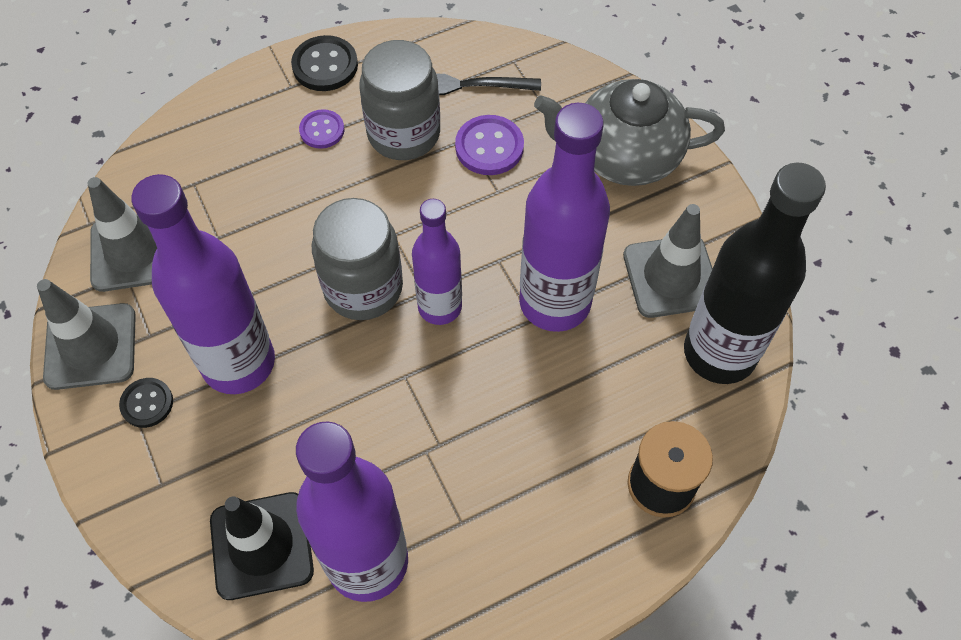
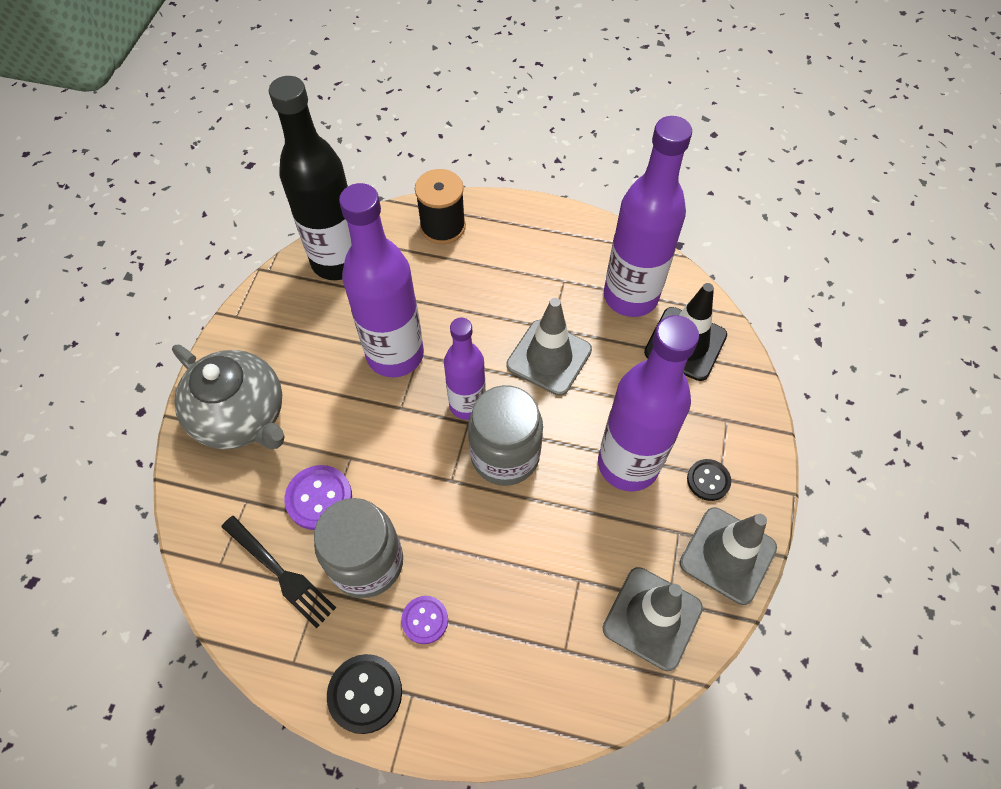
camera: 140 degrees left, 0 degrees up
(671, 276) = (312, 319): grey traffic cone -> grey traffic cone (549, 357)

